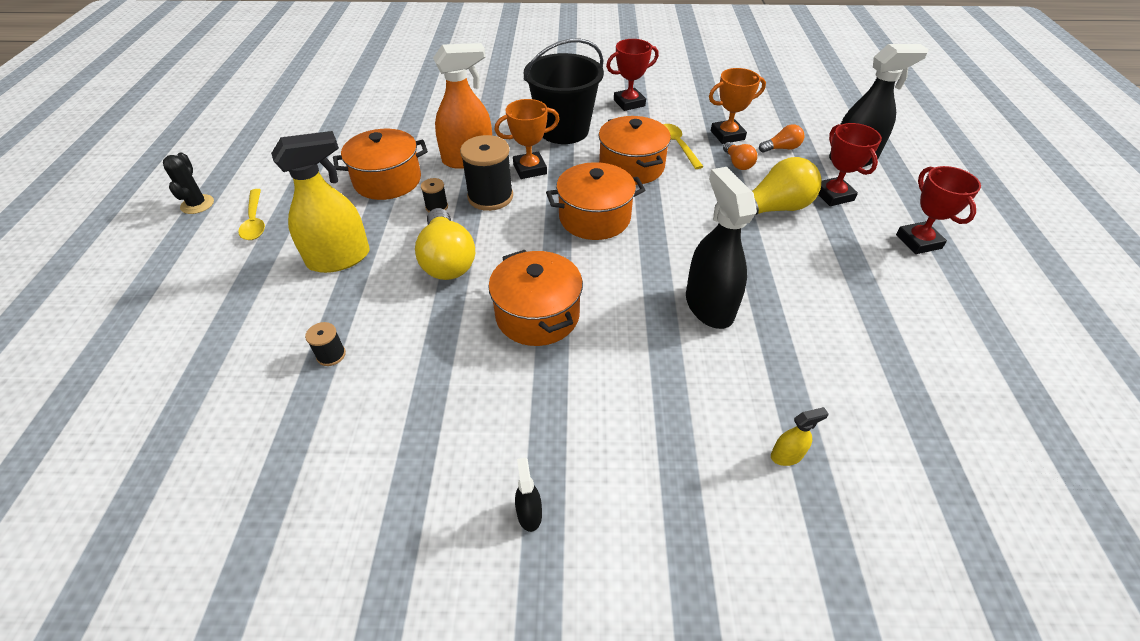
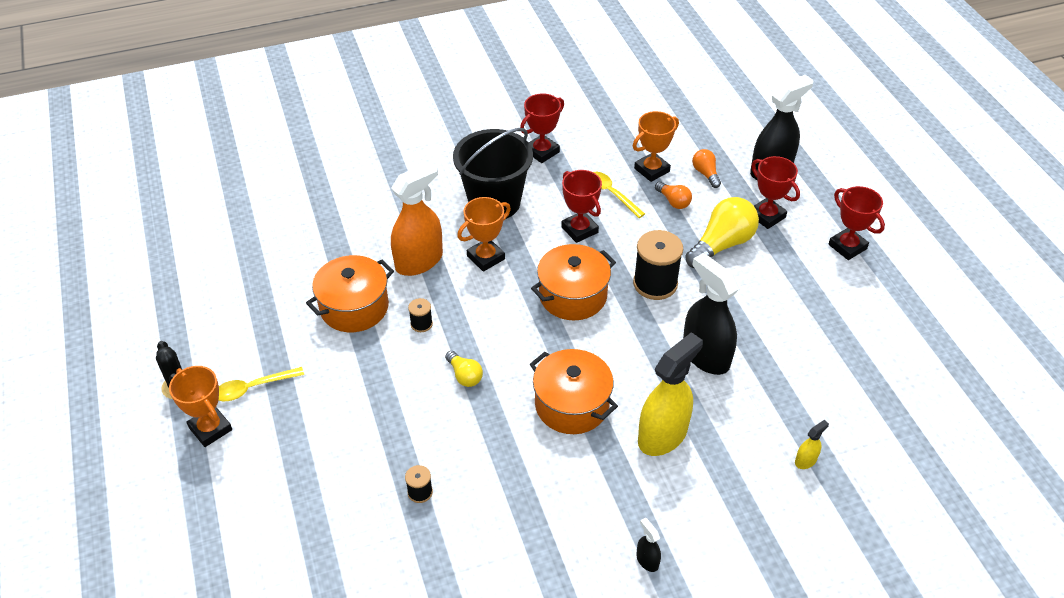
camera: 20 degrees left, 0 degrees up
(193, 244) = (210, 429): none -> orange trophy
(255, 221) = (253, 388): yellow spoon -> yellow spoon turned 105 degrees clockwise
(339, 258) = (364, 402): yellow spray bottle -> yellow spray bottle (662, 435)
(447, 260) = (464, 375): yellow light bulb -> yellow light bulb, size x0.52
(490, 197) = (465, 299): black spool -> black spool (655, 284)
(631, 166) = (579, 230): orange pot -> red trophy
(781, 148) = (705, 174): orange light bulb -> orange light bulb turned 75 degrees counterclockwise

